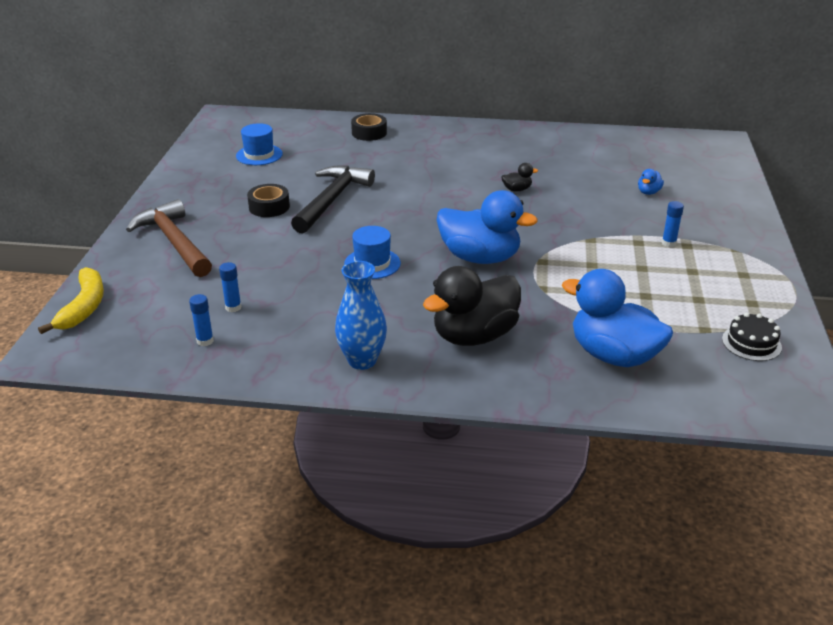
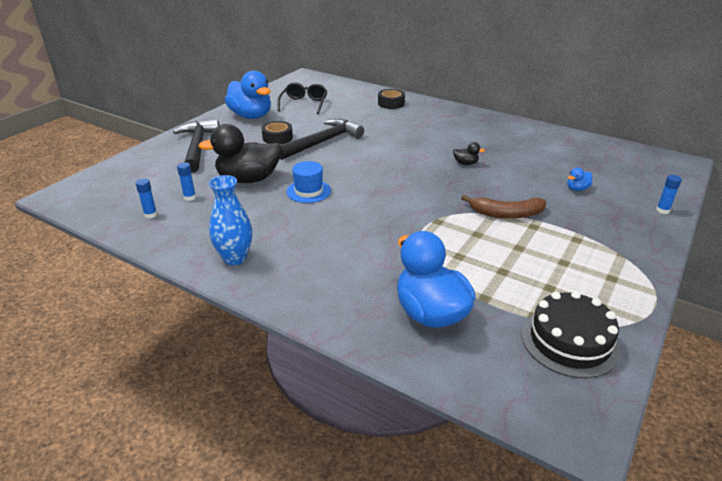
camera: 25 degrees right, 0 degrees up
(84, 307) = (106, 174): yellow banana -> none
(174, 242) = (197, 147): brown hammer -> black hammer
(259, 155) = (304, 104): blue hat -> black glasses
(474, 336) = (332, 264): black duck -> black duck (248, 179)
(480, 258) = (391, 206): blue duck -> blue duck (251, 116)
(603, 236) = (506, 214): none -> brown banana
(668, 243) = (561, 233): blue glue stick -> blue glue stick (662, 210)
(751, 343) = (569, 341): black cake -> black cake, size x1.67

